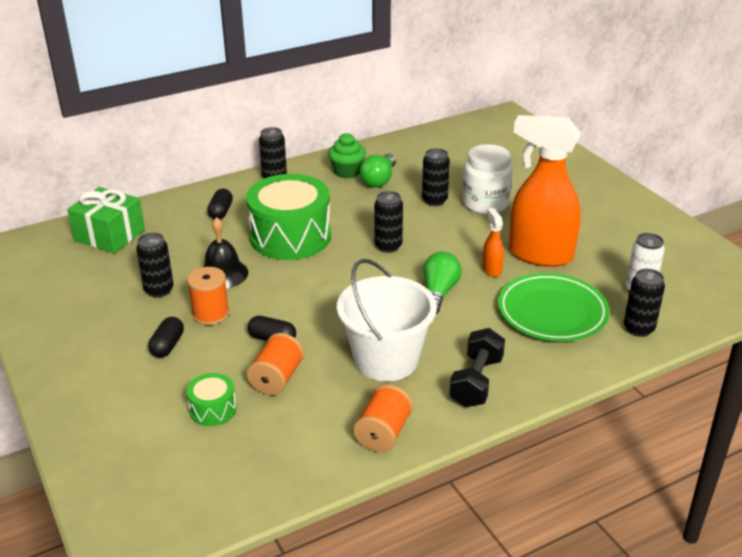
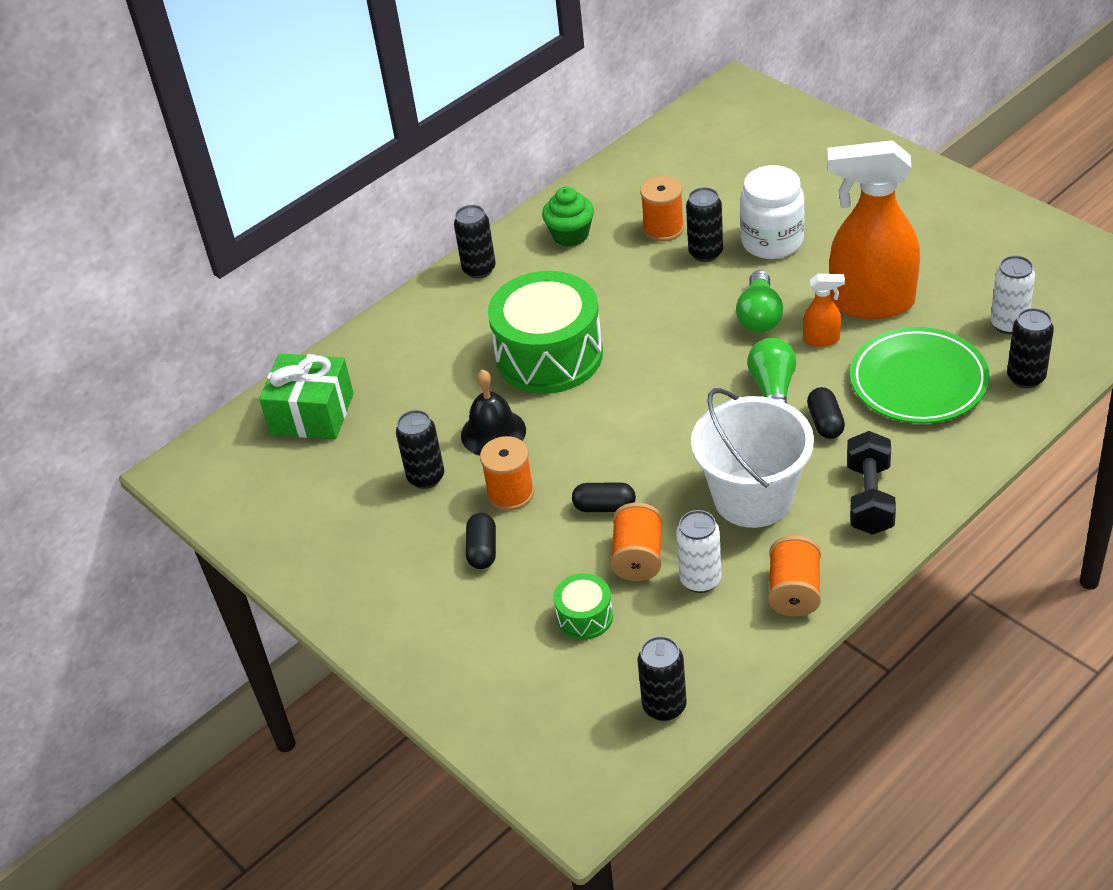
camera: 10 degrees left, 10 degrees up
(221, 212) = (438, 341): black capsule -> black capsule (825, 422)
(315, 406) = (700, 580): none -> white can
(379, 180) = (619, 238): green light bulb -> green light bulb (759, 316)
(388, 246) = (680, 338): black can -> black can (664, 706)
(413, 181) = (663, 229): none -> orange spool
(491, 269) = (822, 339): orange spray bottle -> orange spray bottle turned 120 degrees clockwise

